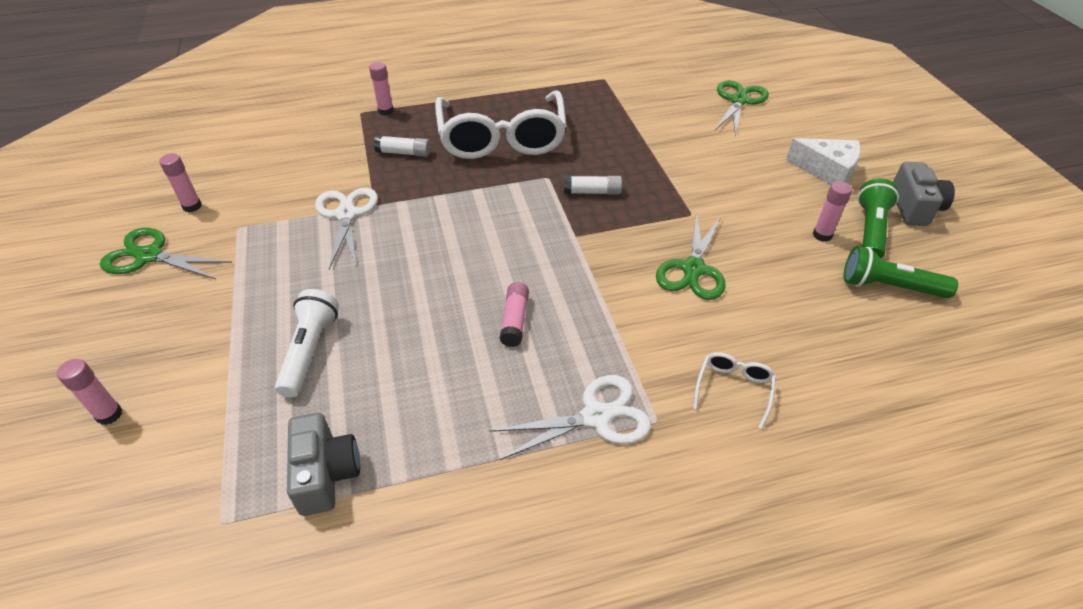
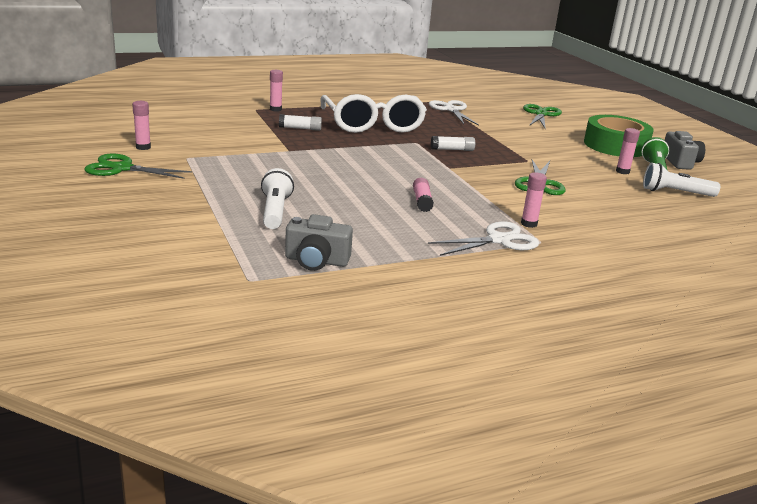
camera: 10 degrees left, 20 degrees down
(109, 414) = (133, 236): pink glue stick -> pink glue stick (529, 224)
(326, 474) = (316, 261): grey camera -> grey camera turned 120 degrees clockwise
(346, 214) = (270, 154): white scissors -> white scissors (451, 110)
(733, 389) = (588, 230): white glasses -> none
(827, 171) = (615, 145): white cheese -> green tape
(889, 286) = (675, 193): green flashlight -> white flashlight

